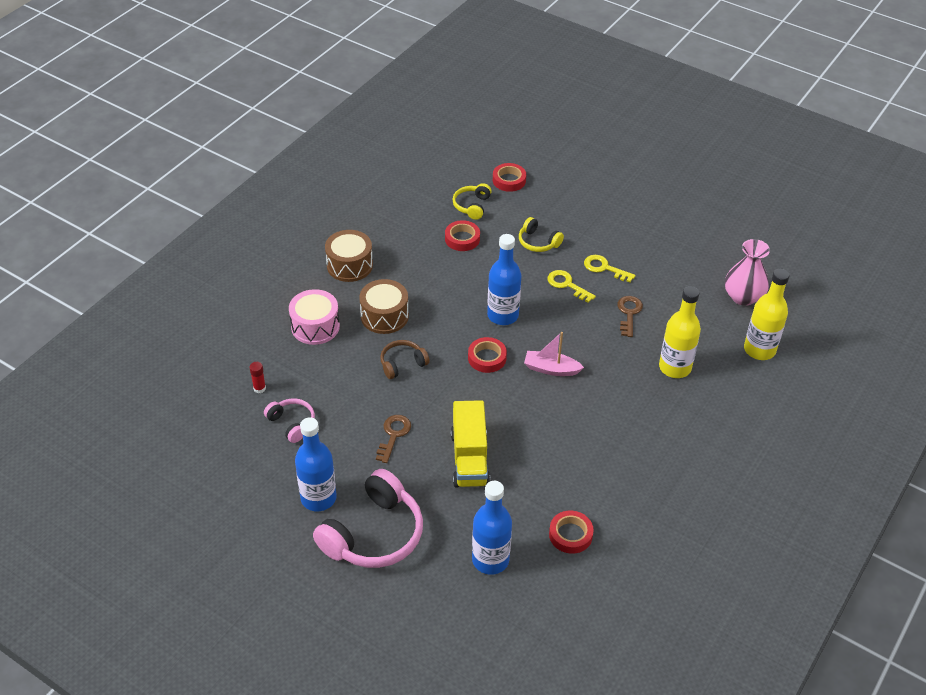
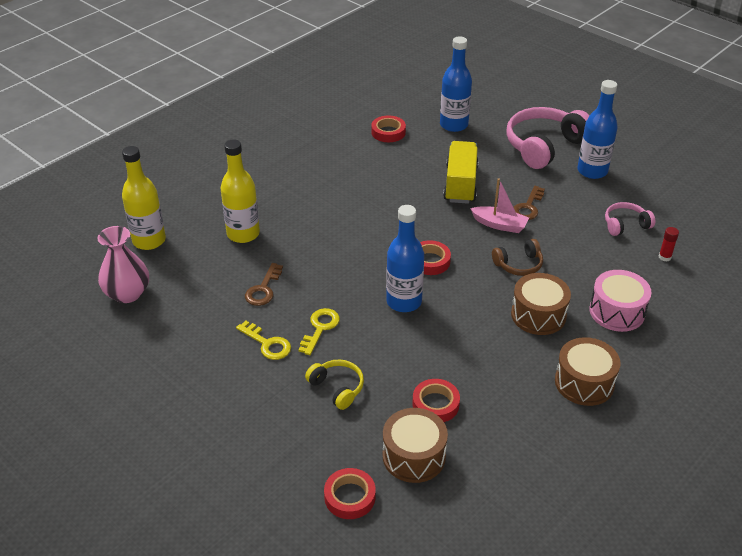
camera: 170 degrees left, 5 degrees down
(292, 423) = (625, 225): pink headphones -> pink headphones turned 105 degrees clockwise
(472, 206) = (414, 456): yellow headphones -> brown drum
(551, 369) = (367, 245): pink boat -> pink boat (499, 225)
(567, 285) = (320, 328): yellow key -> yellow key turned 120 degrees counterclockwise

